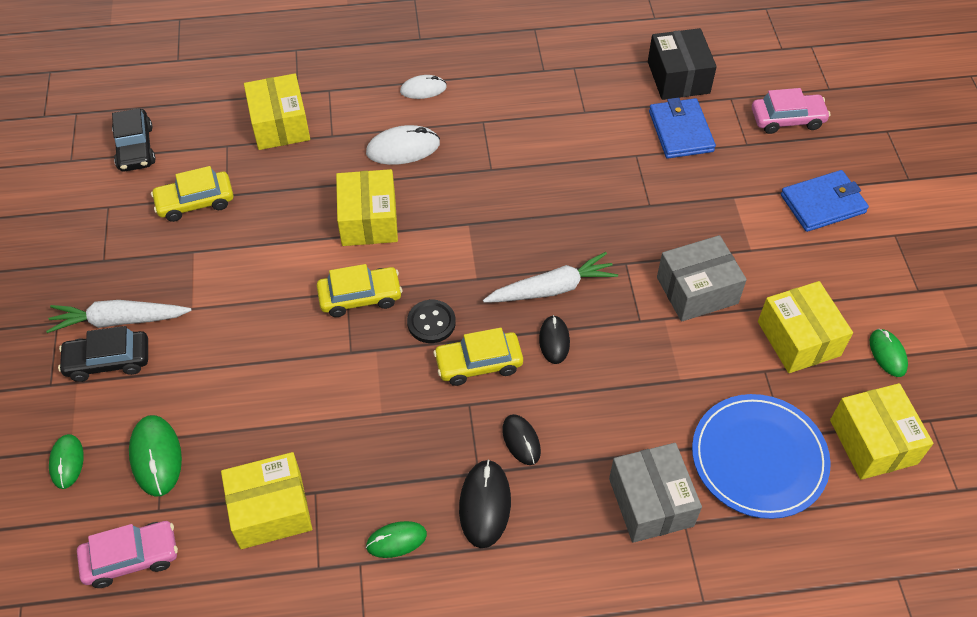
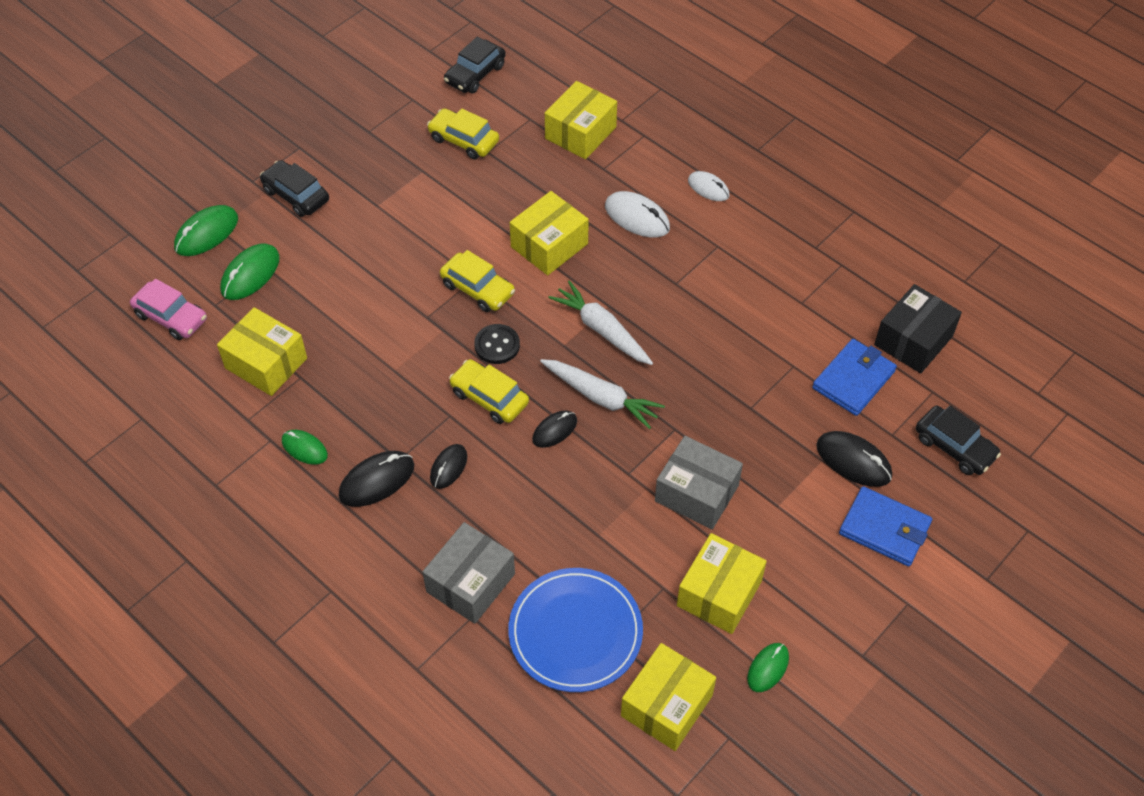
camera: 50 degrees right, 0 degrees up
(67, 462) = (206, 233): green mouse -> green mouse, size x1.53
(119, 320) = (331, 176): white carrot -> white carrot (602, 330)
(750, 180) = (853, 461): none -> black mouse
(787, 119) = (954, 446): pink car -> black car

